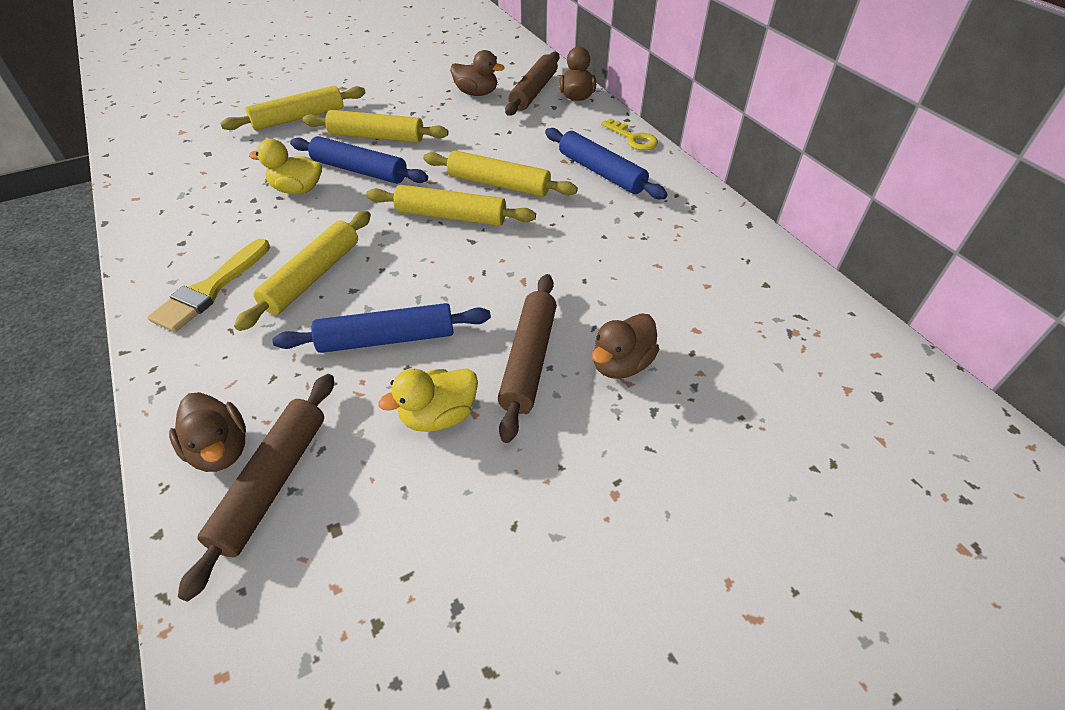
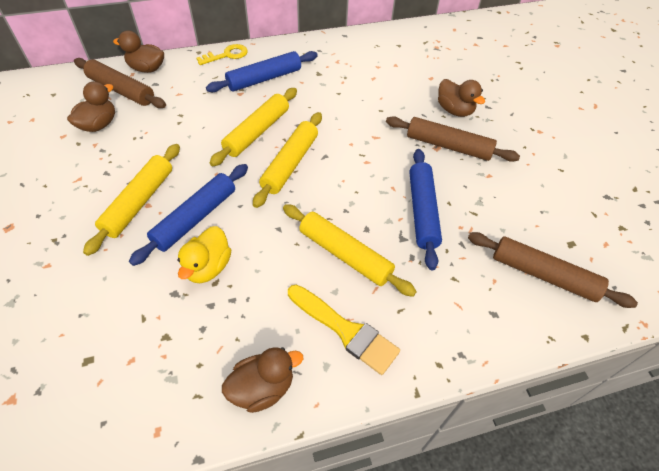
camera: 80 degrees left, 5 degrees up
(220, 450) = (519, 306): brown duck -> brown duck (262, 388)
(299, 118) = (57, 268): yellow rolling pin -> none
(438, 416) = (490, 191): yellow duck -> none

